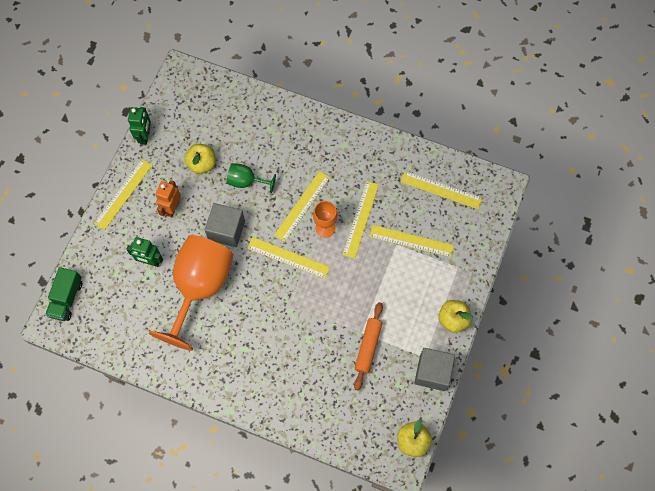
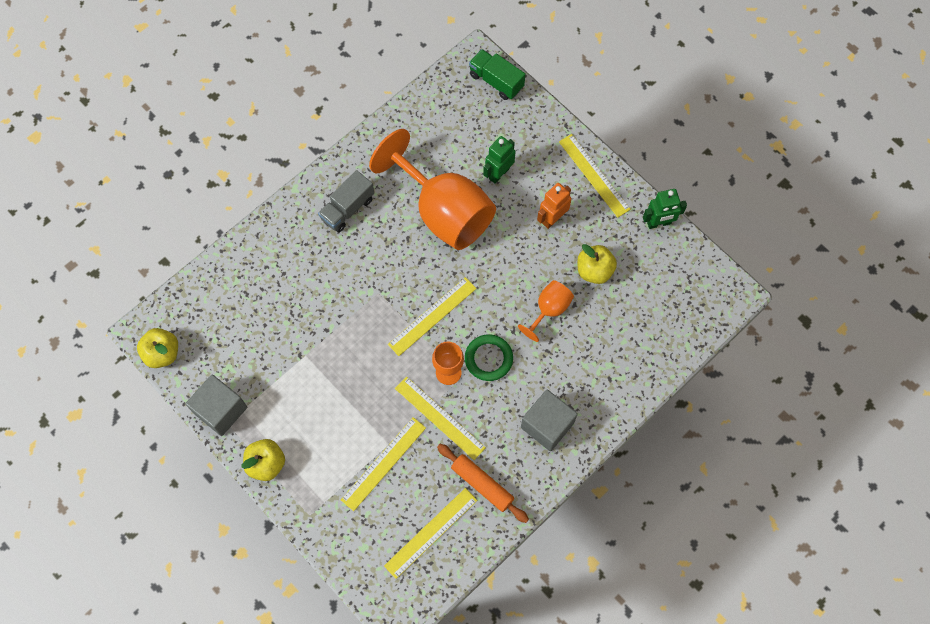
camera: 115 degrees right, 0 degrees up
(145, 136) = (659, 223): green robot -> green robot turned 45 degrees counterclockwise
(172, 208) = (552, 218): orange robot -> orange robot turned 90 degrees counterclockwise
(226, 230) = (497, 264): grey cube -> grey cube (547, 425)
(229, 360) = (347, 208): none -> grey truck
(246, 181) = (549, 310): green goblet -> orange goblet
(302, 206) = (488, 359): yellow ruler -> green ring
(368, 347) = (285, 355): orange rolling pin -> orange rolling pin (482, 484)

